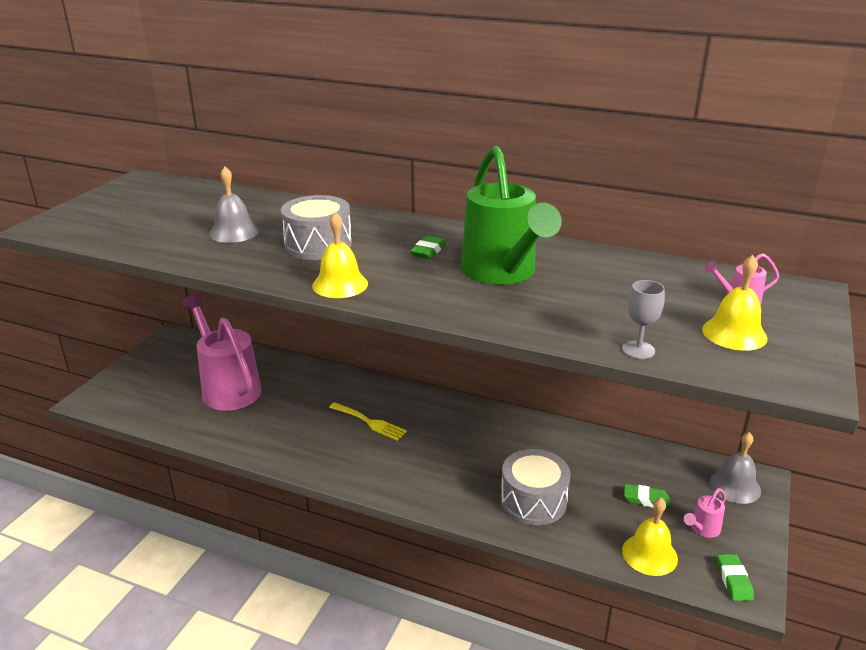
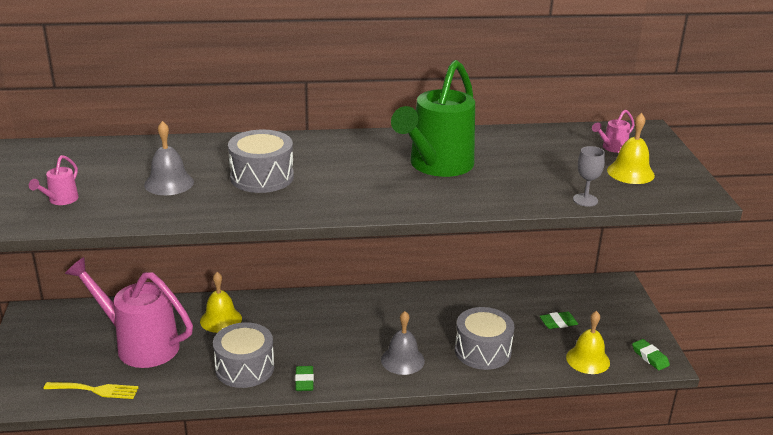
camera: 30 degrees left, 0 degrees up
(292, 437) = (244, 368): none -> grey drum
(340, 284) = (322, 206): yellow bell -> yellow bell (221, 319)
(370, 422) = (303, 333): yellow fork -> yellow fork (96, 390)
(428, 251) = (360, 161): green eraser -> green eraser (304, 381)
(502, 273) = (437, 166): green watering can -> green watering can turned 75 degrees clockwise
(702, 529) = (608, 330): pink watering can -> pink watering can (60, 200)
(735, 486) = (608, 293): grey bell -> grey bell (402, 360)

